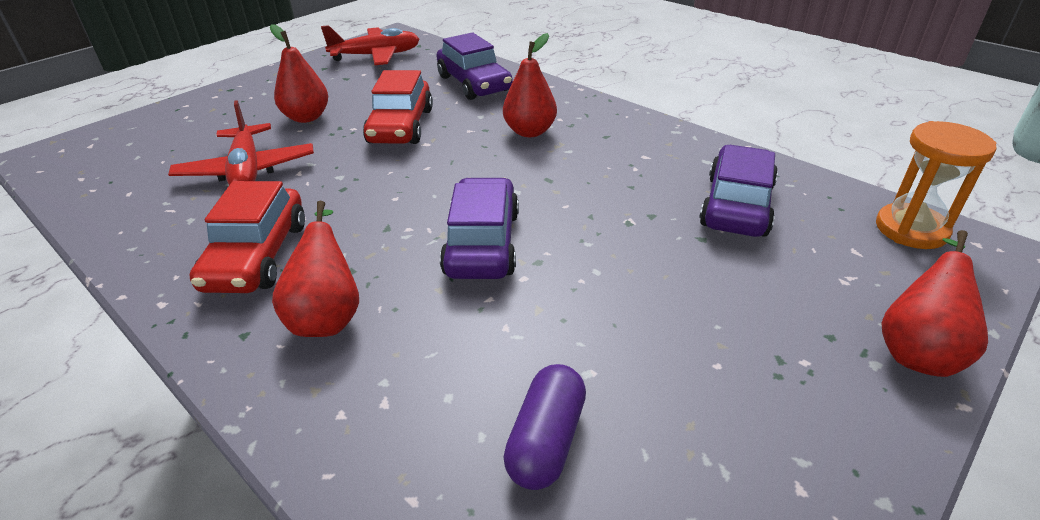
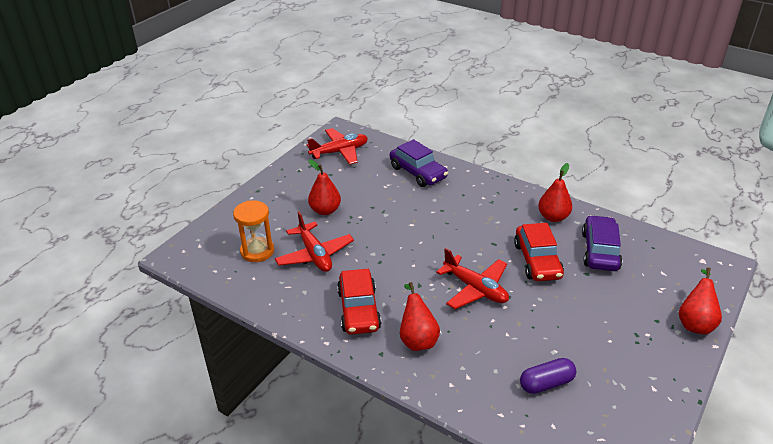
camera: 10 degrees left, 0 degrees up
(401, 126) = (389, 212): red car -> red car (537, 261)
(482, 243) = (475, 289): purple car -> red plane
(529, 131) = (469, 209): red pear -> red pear (553, 217)
(546, 440) = (546, 383): purple capsule -> purple capsule turned 60 degrees clockwise
(911, 229) = (688, 257): orange hourglass -> orange hourglass (257, 251)

